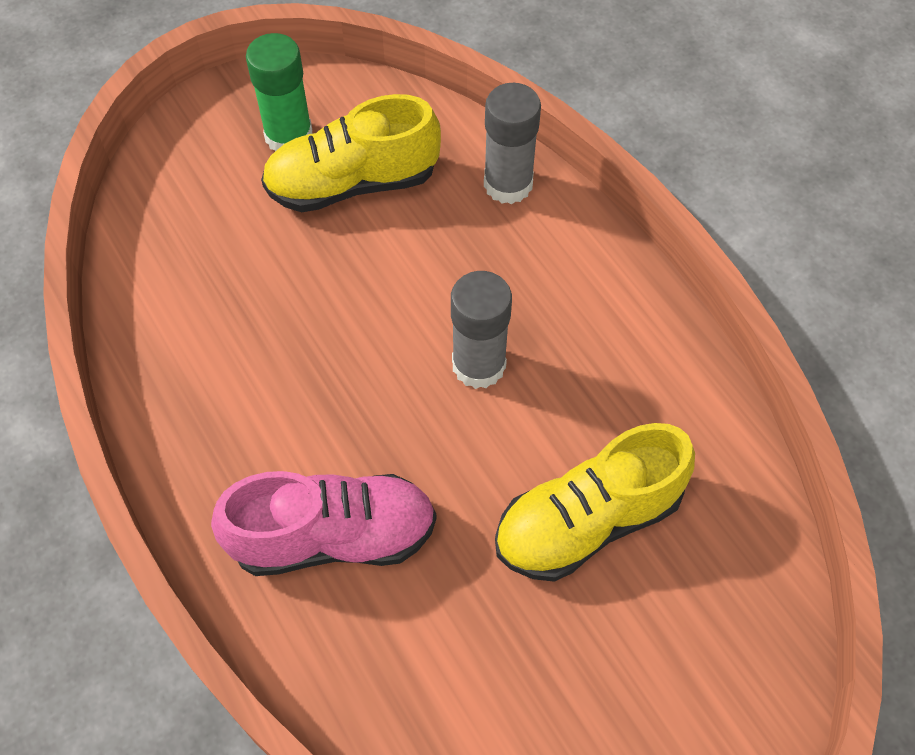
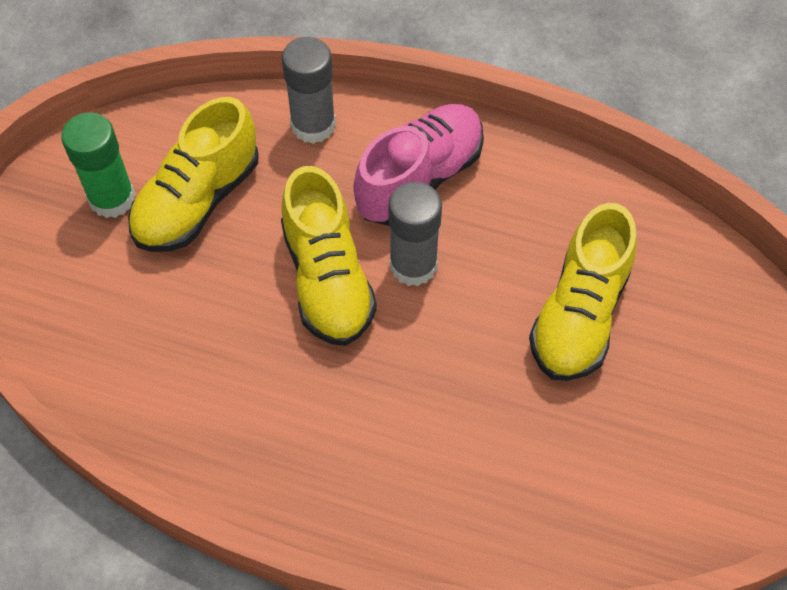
camera: 40 degrees left, 0 degrees up
(333, 536) = (427, 454): pink shoe -> pink shoe (419, 178)
(394, 323) = (327, 279): none -> yellow shoe

